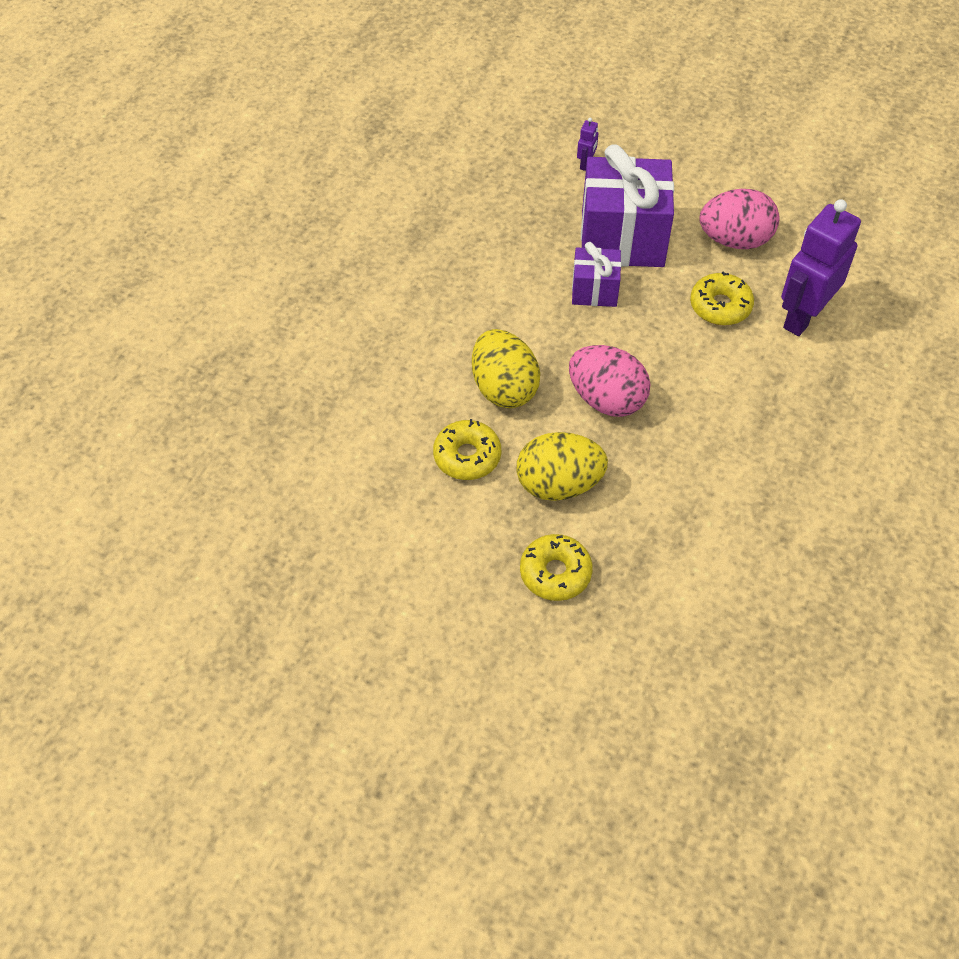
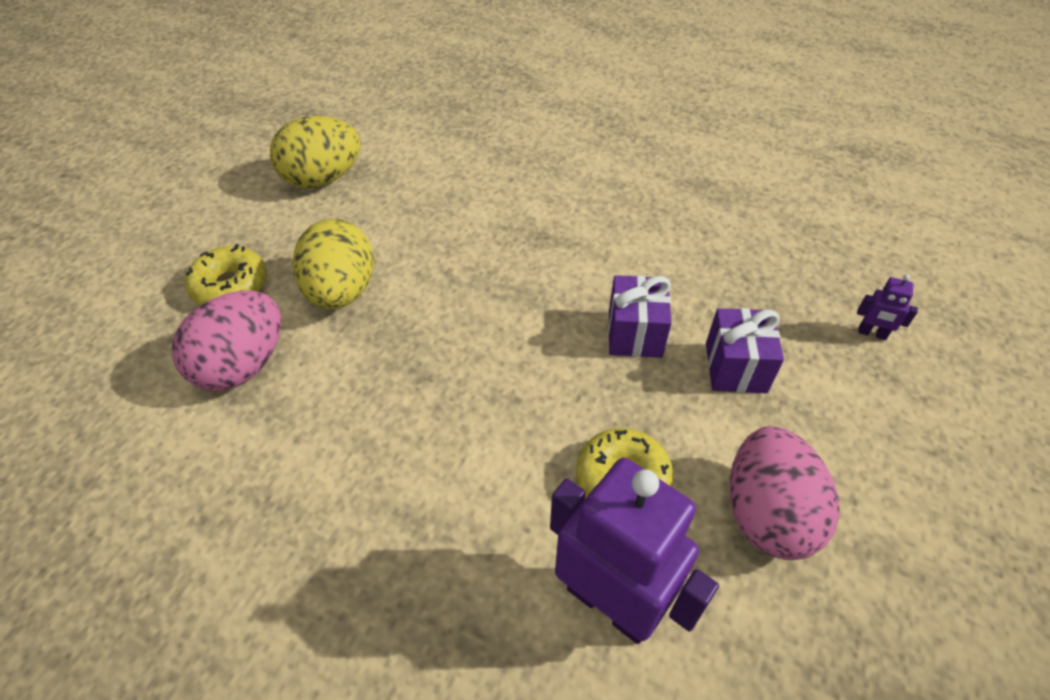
camera: 90 degrees right, 5 degrees down
(467, 456) = (392, 222): yellow donut -> none
(504, 388) = (479, 250): yellow egg -> yellow egg (323, 179)
(606, 399) = (457, 338): pink egg -> pink egg (243, 365)
(622, 239) = (735, 367): purple gift -> purple gift, size x0.53

